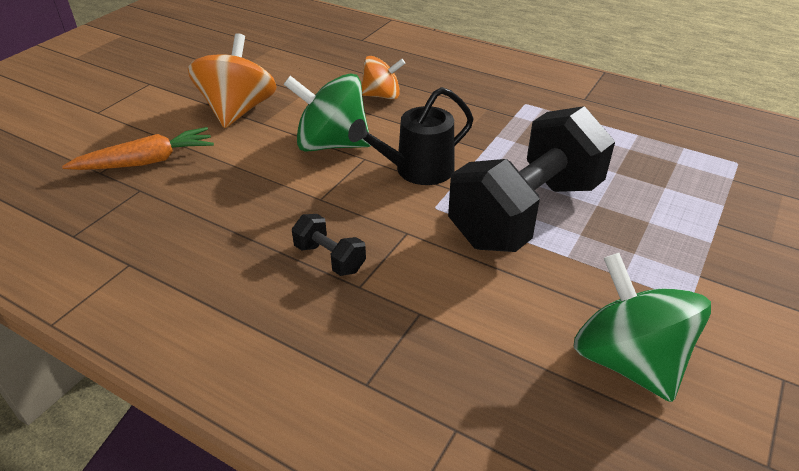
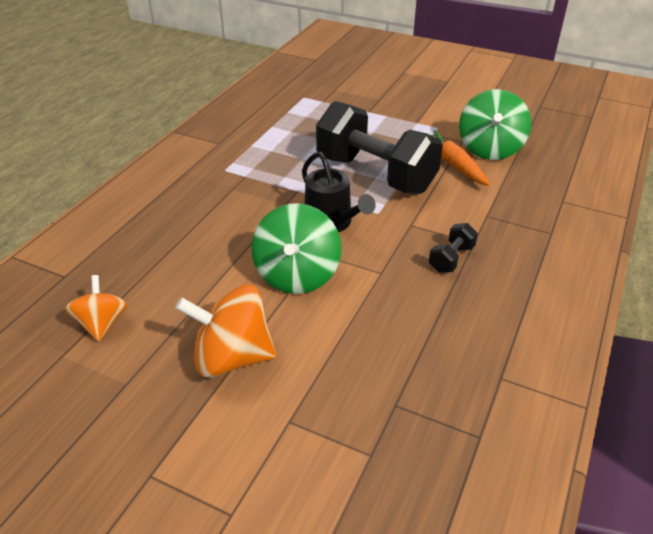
camera: 95 degrees left, 0 degrees up
(147, 161) = (344, 414): orange carrot -> orange carrot (452, 164)
(381, 96) = (205, 250): orange spinning top -> orange spinning top (102, 324)
(627, 360) = (490, 149): green spinning top -> green spinning top turned 45 degrees counterclockwise

